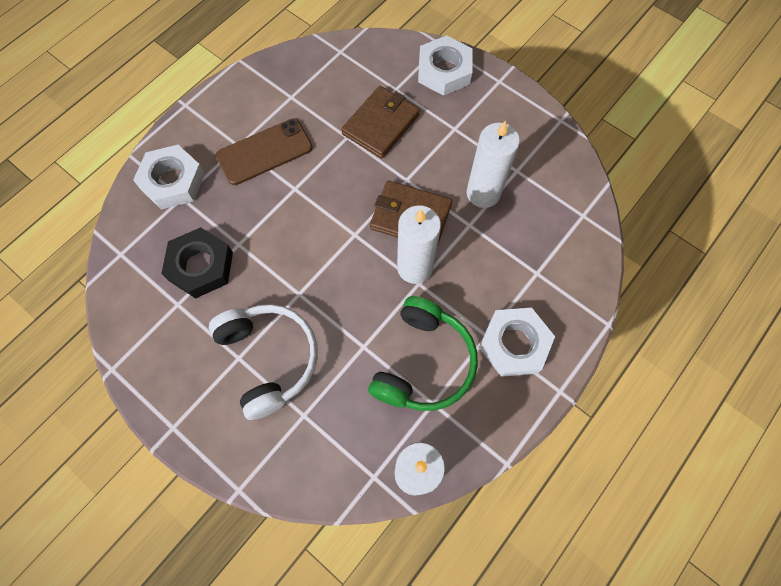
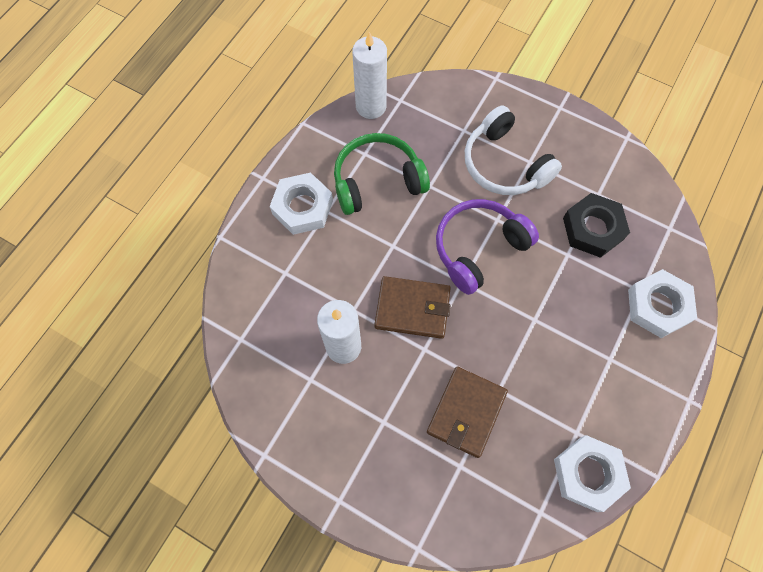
camera: 170 degrees right, 0 degrees up
(264, 152) = (580, 355): brown phone -> none
(328, 265) = (479, 248): none -> purple headphones
(415, 267) = (399, 259): white candle -> none
(423, 362) = (377, 181): green headphones -> green headphones turned 60 degrees clockwise
(444, 71) = (408, 504): white nut -> white nut (588, 474)

